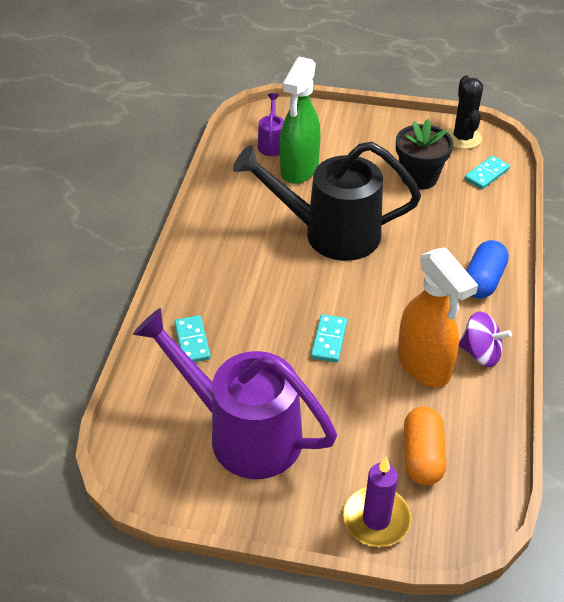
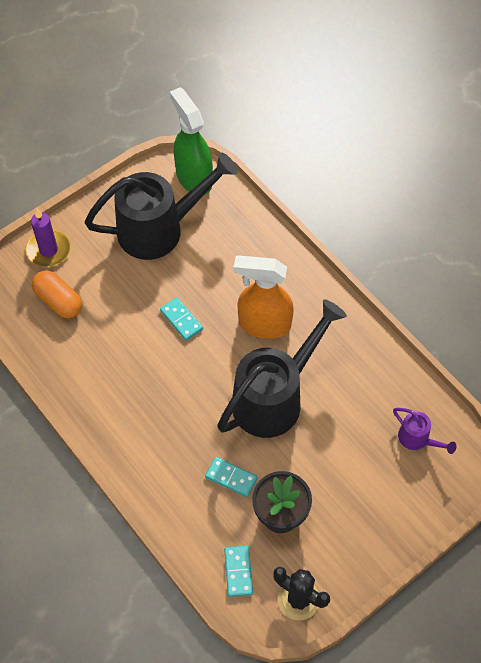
camera: 130 degrees right, 15 degrees up
(192, 341) = (250, 248): turquoise domino -> turquoise domino (231, 478)
(243, 432) = (159, 229): purple watering can -> black watering can
(299, 169) = (366, 433): green spray bottle -> green spray bottle (193, 177)
(424, 365) = (112, 355): orange spray bottle -> orange spray bottle (263, 324)
(480, 353) = (89, 396): purple spinning top -> none
(482, 280) = (140, 456): blue capsule -> none

